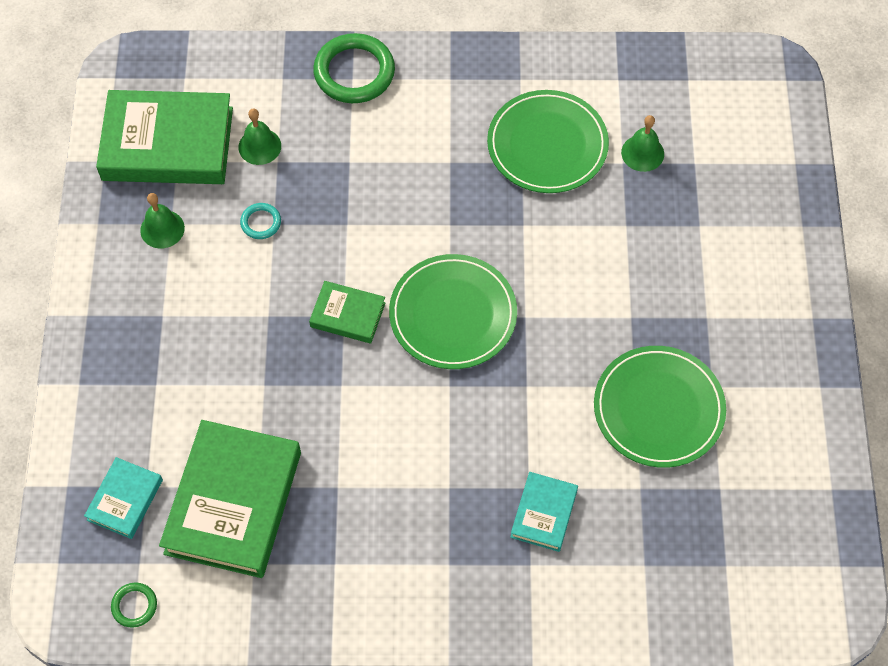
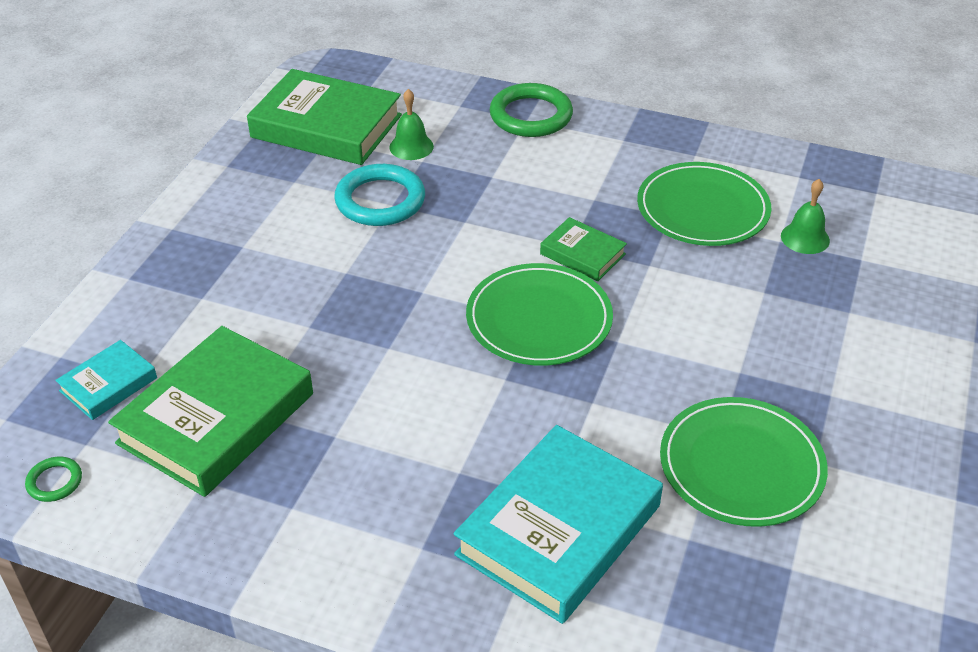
camera: 20 degrees right, 20 degrees down
(162, 229) = (283, 183): green bell -> none
(261, 222) = (380, 200): turquoise ring -> turquoise ring, size x2.09
(347, 315) = (427, 292): green book -> green book (582, 254)
(544, 513) = (559, 530): turquoise book -> turquoise book, size x2.02

